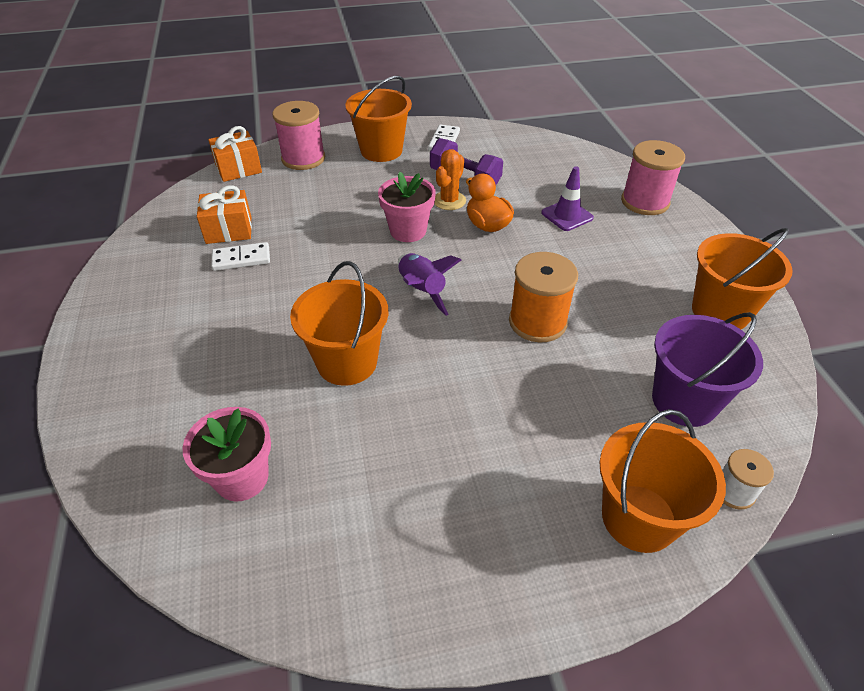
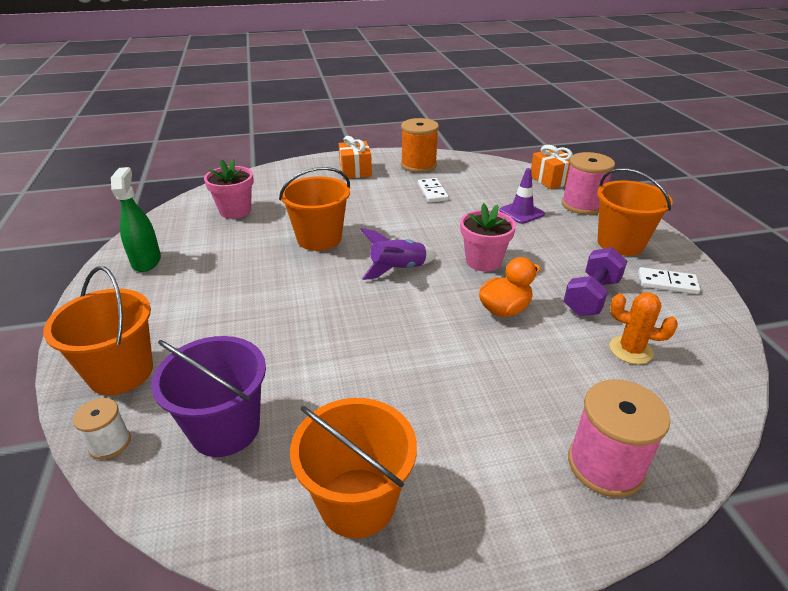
camera: 90 degrees right, 10 degrees down
(229, 230) = (466, 184): orange gift -> orange gift (355, 171)
(393, 572) = (146, 261): none -> green spray bottle
(449, 201) = (542, 285): orange cactus -> orange cactus (630, 350)
(537, 322) = (352, 334): orange spool -> orange spool (418, 165)
(567, 215) = (542, 374): purple traffic cone -> purple traffic cone (521, 212)

